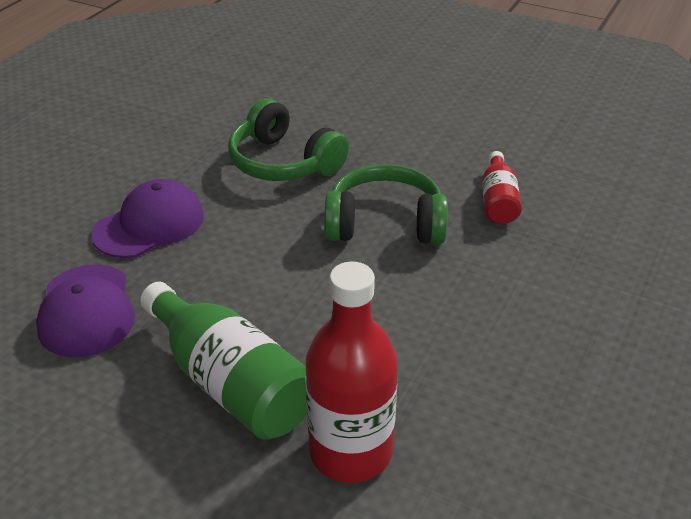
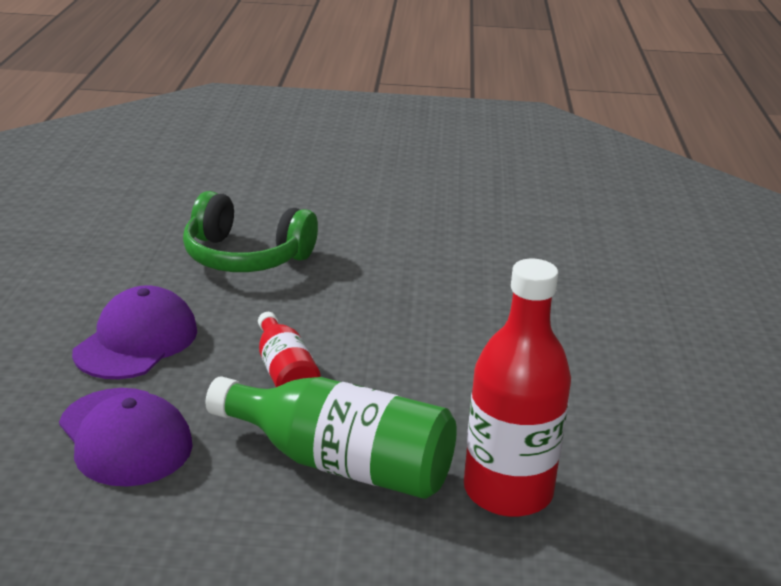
camera: 25 degrees left, 10 degrees down
(385, 223) = (393, 291): green headphones -> none
(498, 201) = (487, 252): red bottle -> red bottle (285, 372)

